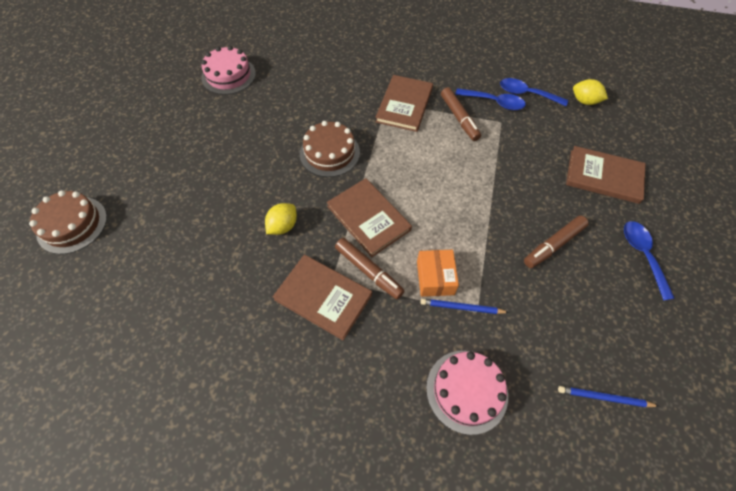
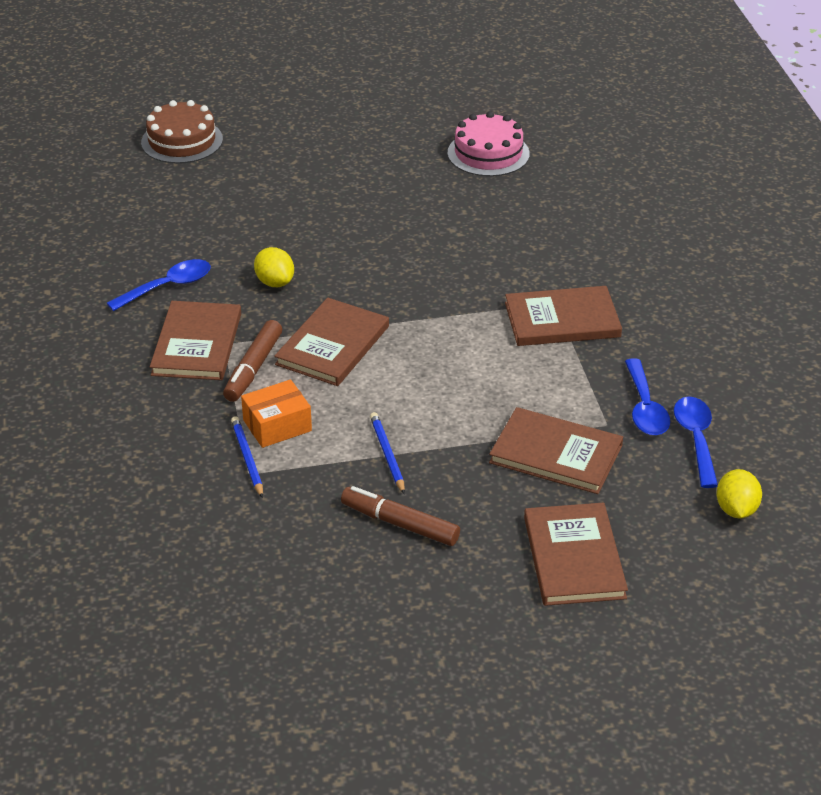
camera: 65 degrees right, 20 degrees down
(283, 226) = (275, 282): yellow lemon -> yellow lemon turned 45 degrees clockwise
(329, 153) = (417, 281): brown cake -> none
(459, 118) = (578, 380): brown marker -> none
(466, 391) = (139, 488): pink cake -> none
(517, 151) = (556, 454): none -> brown book
(604, 397) = (189, 609): blue pencil -> blue pencil (387, 454)
(642, 255) = (442, 620): blue spoon -> blue spoon (168, 287)

